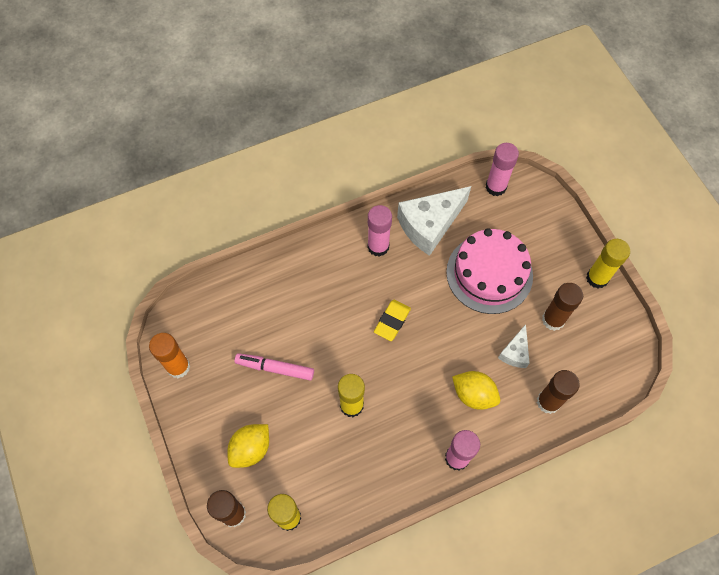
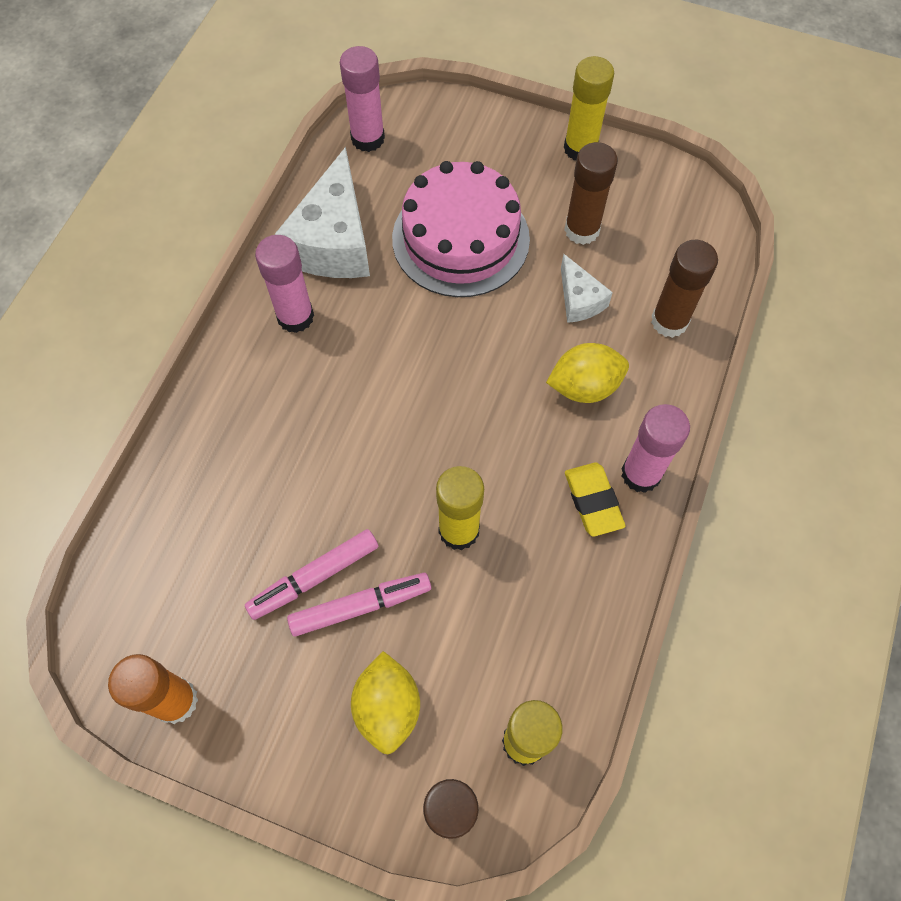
camera: 45 degrees left, 0 degrees up
(281, 398) = (360, 606): none -> pink marker
(392, 321) = (404, 388): yellow eraser -> yellow eraser (593, 501)

